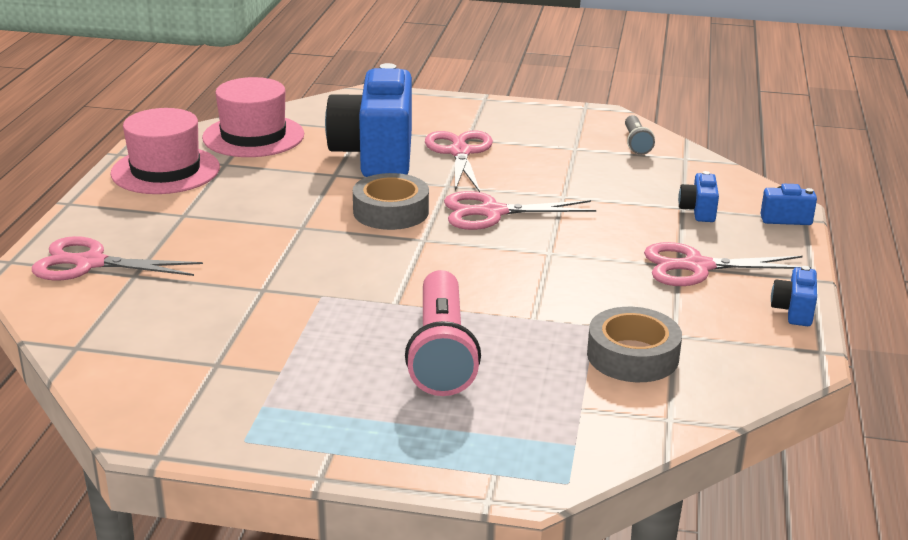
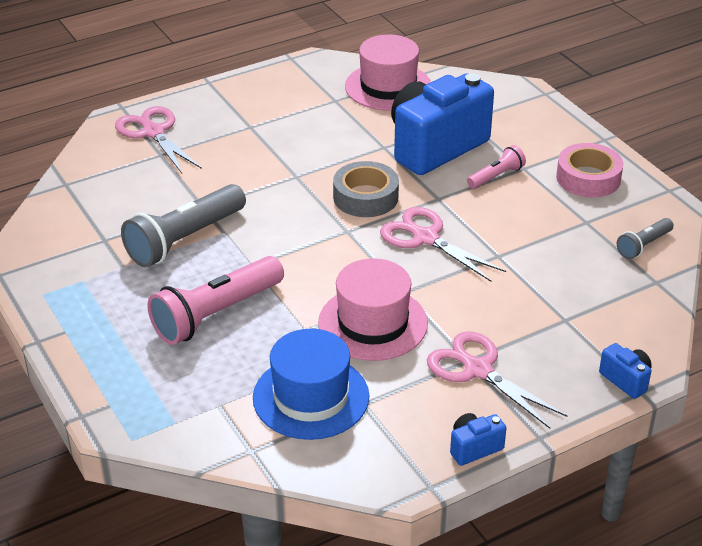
camera: 50 degrees right, 10 degrees up
(165, 170) = (294, 86): pink hat -> pink hat (373, 323)
(297, 320) = (184, 239): none -> grey flashlight
(459, 152) = (496, 176): pink scissors -> pink flashlight
(522, 124) = (588, 178): none -> pink tape
(632, 356) = (311, 397): grey tape -> blue hat
(698, 211) = (571, 330): blue camera -> none

